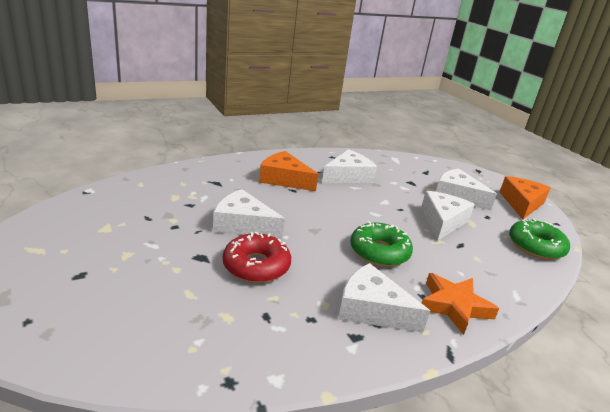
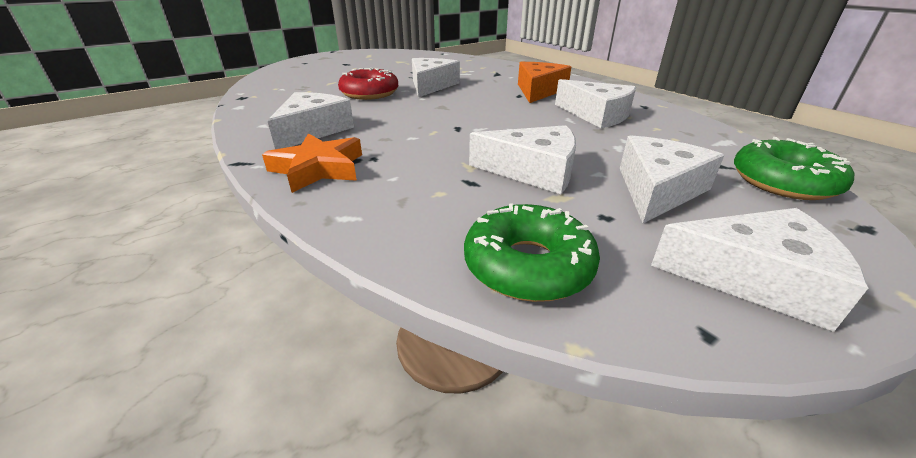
camera: 85 degrees right, 5 degrees up
(379, 252) = (417, 132): green donut -> green donut (783, 182)
(521, 203) = (754, 278): orange cheese -> white cheese

